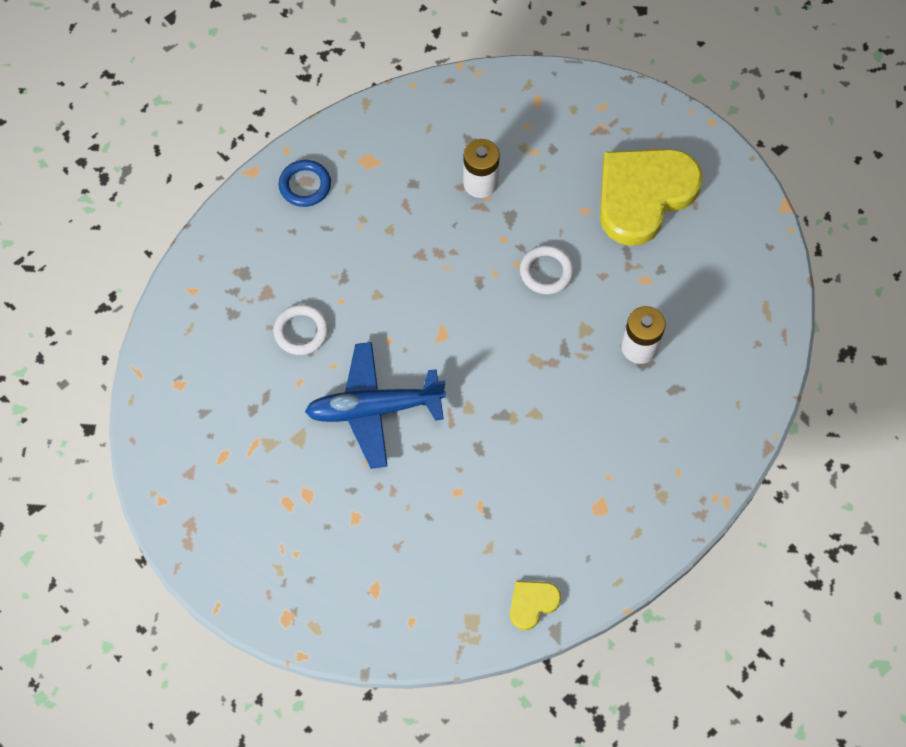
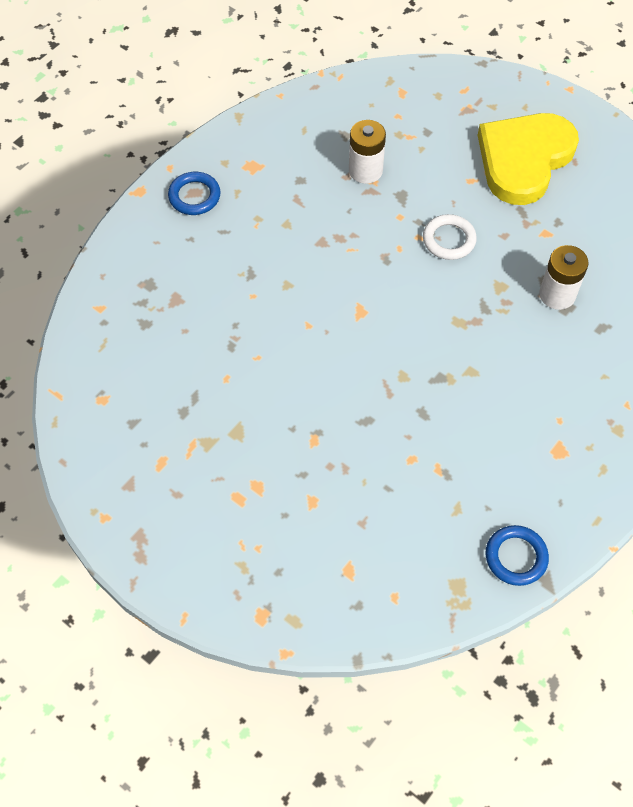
camera: 10 degrees left, 5 degrees down
(301, 331) = (218, 330): white ring -> none
(373, 409) = (308, 392): blue plane -> none
(532, 603) = (516, 557): yellow heart -> blue ring

